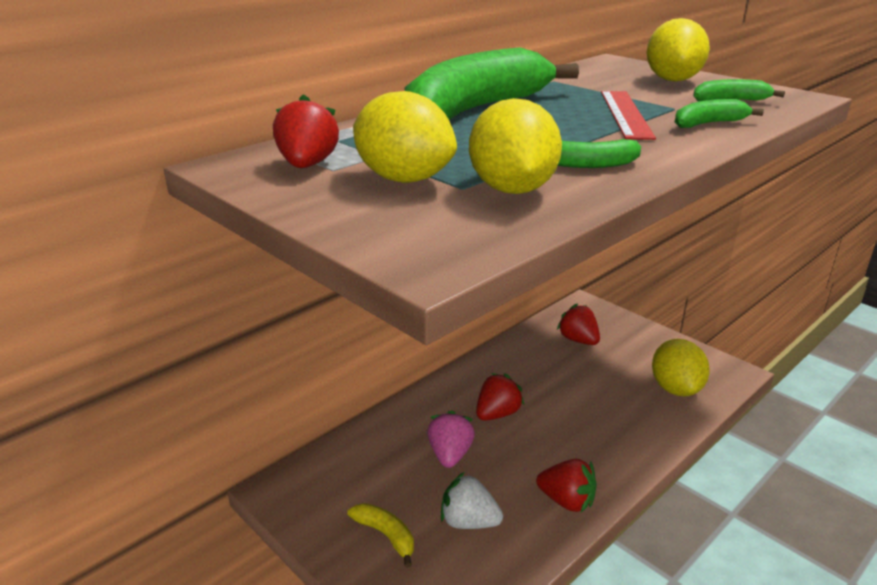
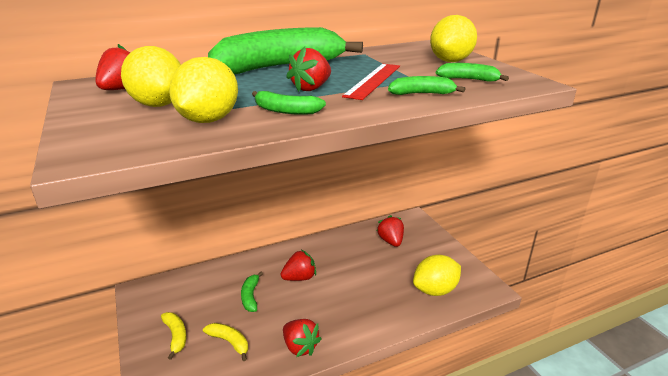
camera: 20 degrees right, 0 degrees up
(450, 454) = (250, 296): pink strawberry -> green banana
(469, 521) = (229, 342): white strawberry -> yellow banana
(568, 132) = (311, 88): none -> red strawberry
(675, 388) = (435, 290): yellow lemon -> yellow lemon turned 45 degrees clockwise

